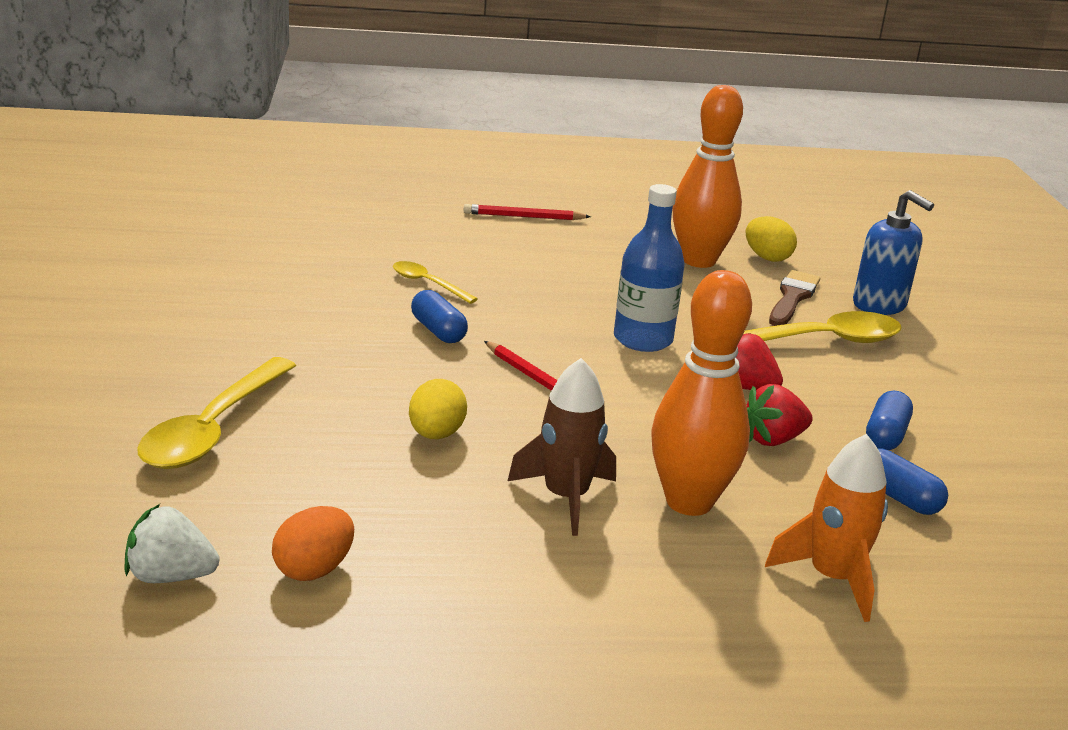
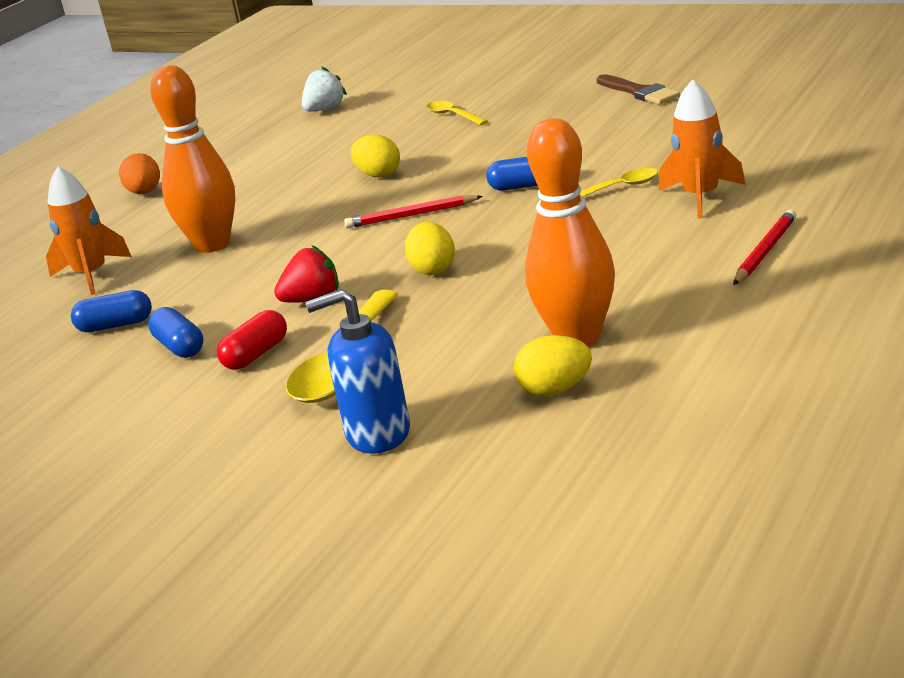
camera: 130 degrees right, 0 degrees up
(213, 429) = (453, 115): yellow spoon -> yellow spoon, size x0.53
(314, 569) = (290, 138): orange egg -> orange egg (145, 193)
(434, 247) = (701, 197): none -> orange rocket
(566, 497) = (266, 207): brown rocket -> none
(643, 339) = (433, 269): blue bottle -> yellow egg
(773, 439) = (235, 293): red strawberry -> none
(792, 298) = (443, 376): brown brush -> brown brush (639, 92)
(852, 387) = (256, 355): none -> red capsule

